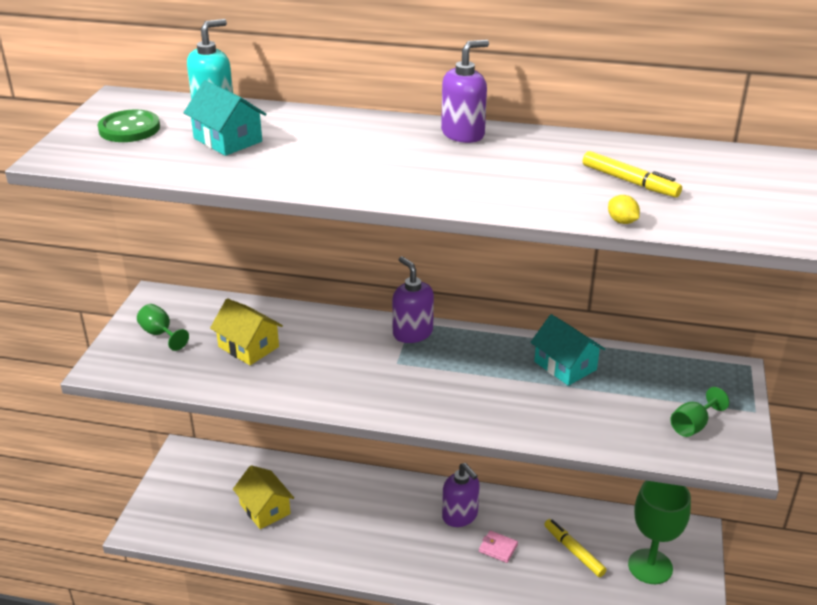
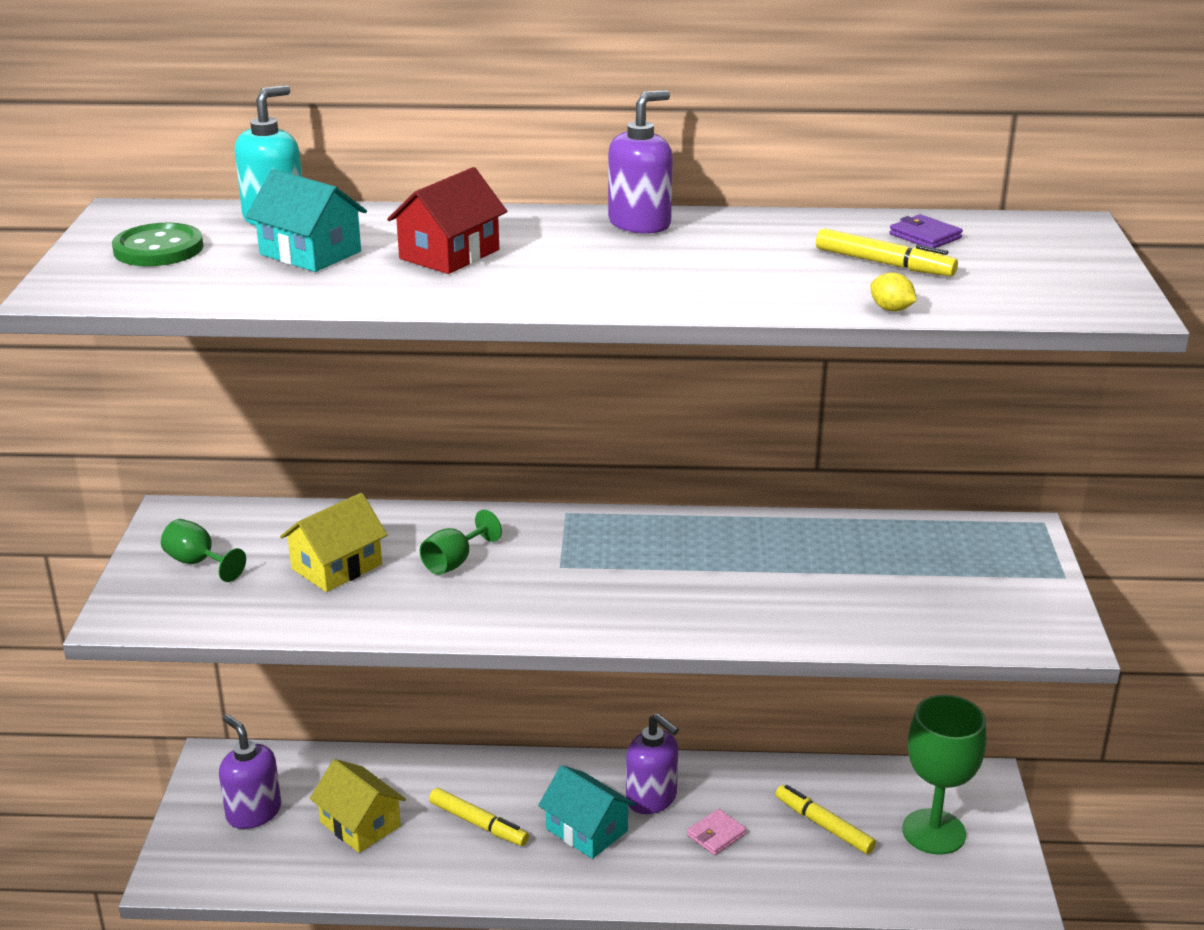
camera: 10 degrees left, 5 degrees down
(248, 347) = (337, 567): yellow house -> yellow house turned 75 degrees counterclockwise
(321, 148) = (449, 254): none -> red house
(341, 519) = (478, 824): none -> yellow marker
(412, 333) = (571, 526): purple soap dispenser -> purple soap dispenser (253, 812)
(498, 548) = (716, 835): pink wallet -> pink wallet turned 60 degrees counterclockwise
(565, 366) = (796, 547): turquoise house -> turquoise house (586, 830)
(668, 160) = (925, 236): none -> purple wallet
(693, 425) = (988, 603): green goblet -> green goblet (454, 562)

